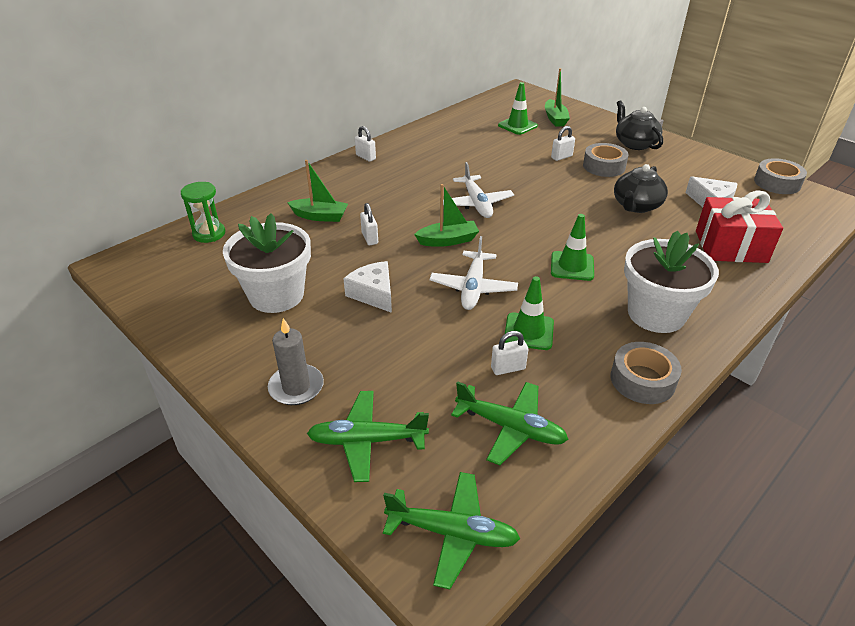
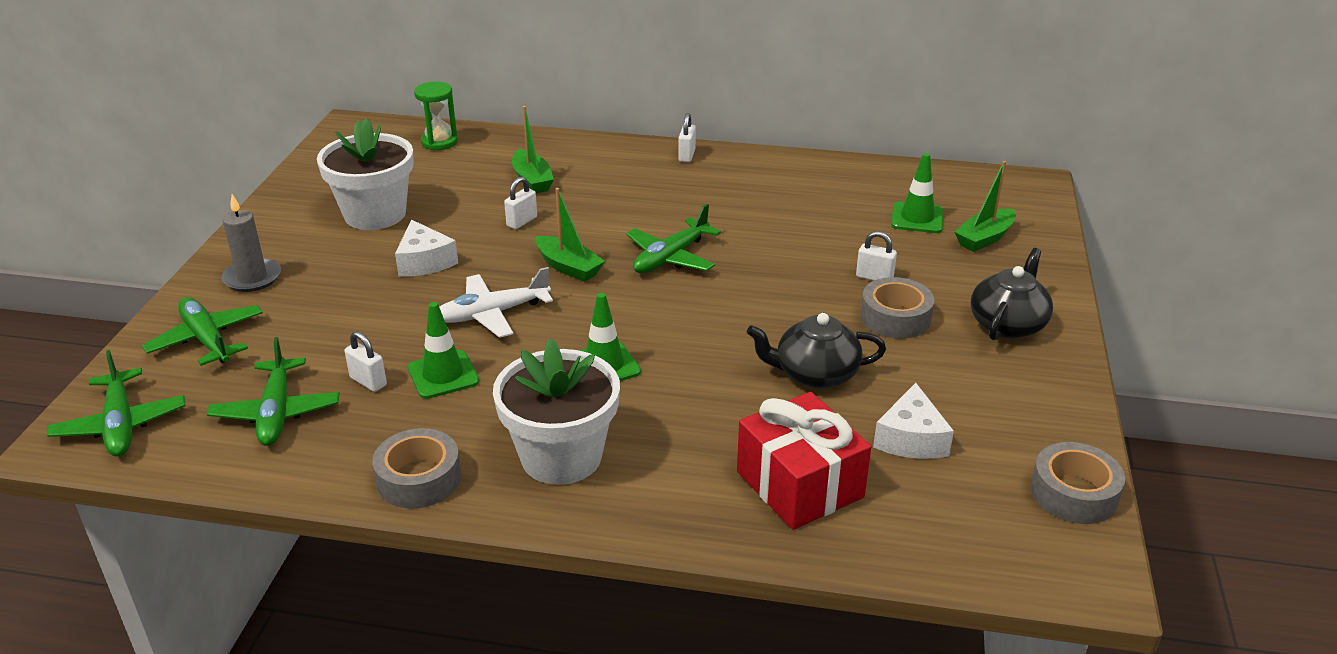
camera: 55 degrees right, 5 degrees down
(373, 294) = (424, 261): white cheese -> white cheese turned 135 degrees clockwise
(476, 204) = (670, 258): white plane -> green plane

